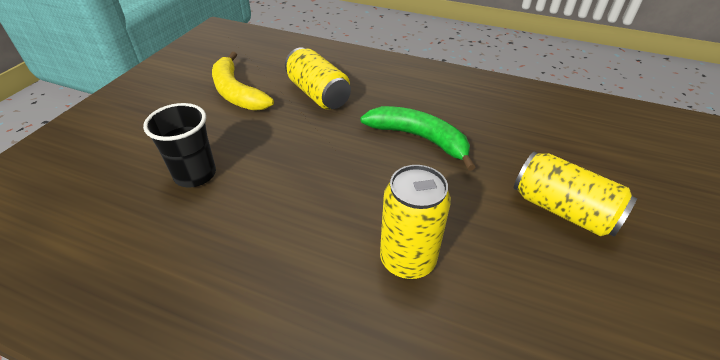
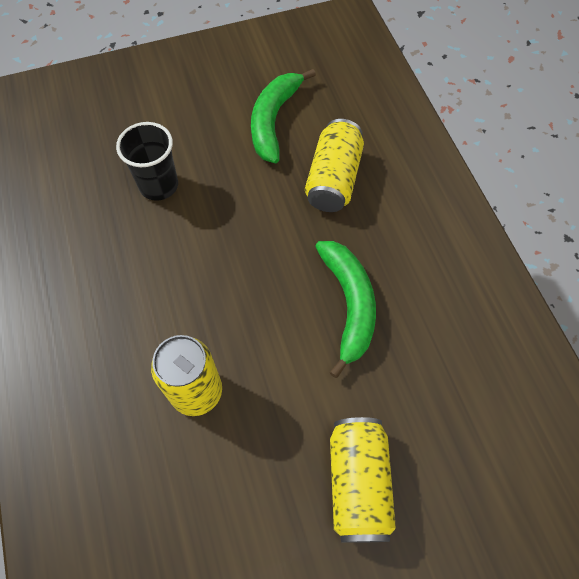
camera: 50 degrees right, 20 degrees up
(236, 92) = (274, 120): yellow banana -> green banana

